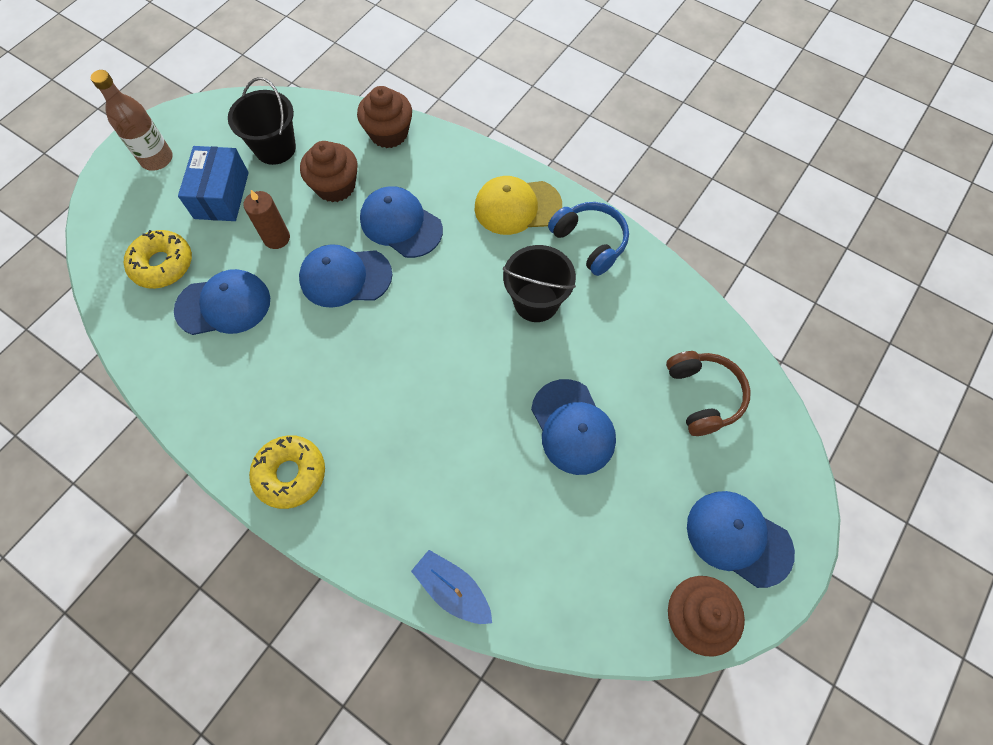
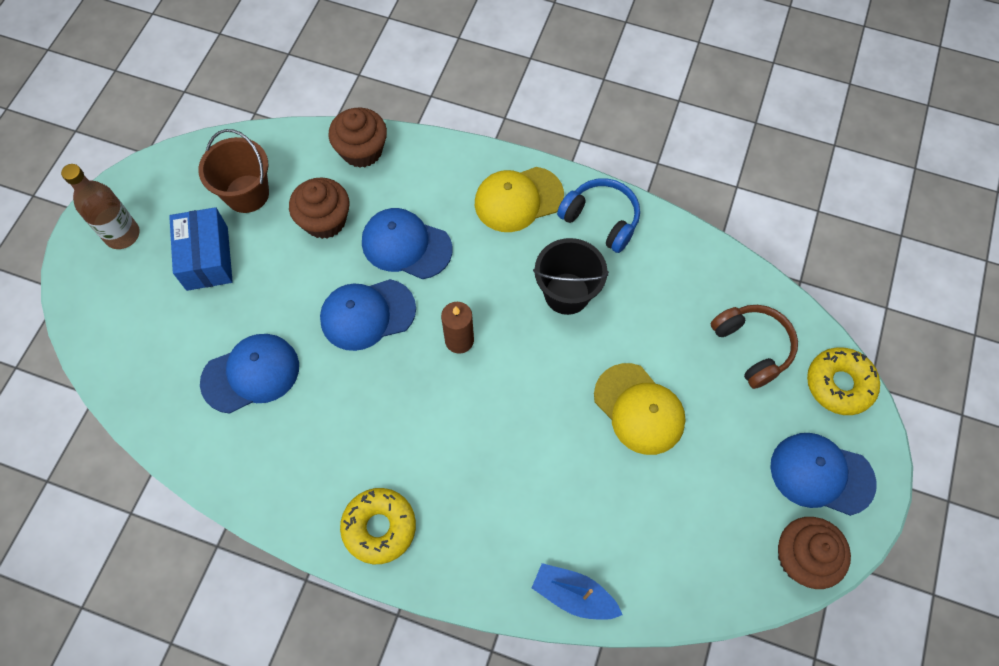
camera: 15 degrees left, 0 degrees up
(162, 264) = (170, 347): yellow donut -> yellow donut (839, 384)
(275, 148) = (247, 194): black bucket -> brown bucket
(276, 238) = (282, 290): brown candle -> brown candle (459, 340)
(572, 427) = (639, 409): blue cap -> yellow cap

